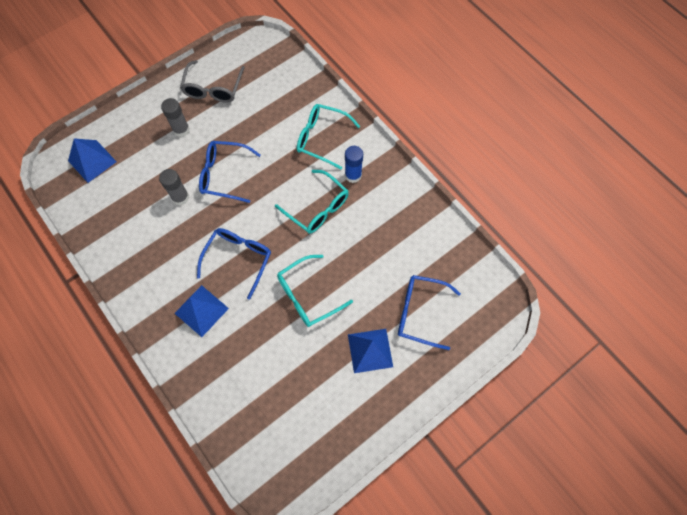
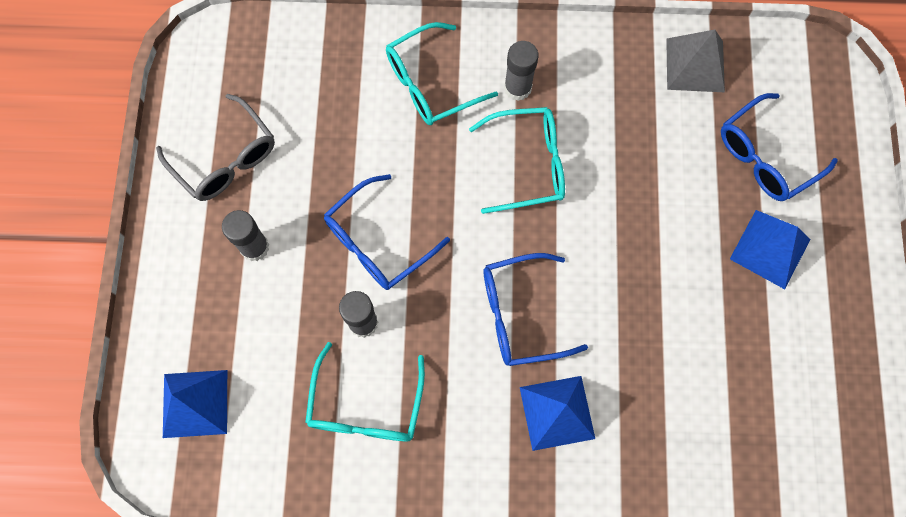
camera: 50 degrees left, 5 degrees up
(238, 259) = (521, 314): blue glasses -> blue glasses turned 75 degrees counterclockwise
(308, 295) = (641, 265): turquoise glasses -> turquoise glasses (366, 405)
(353, 175) = (517, 88): blue glue stick -> grey glue stick
(440, 244) = (695, 65): none -> grey pyramid

